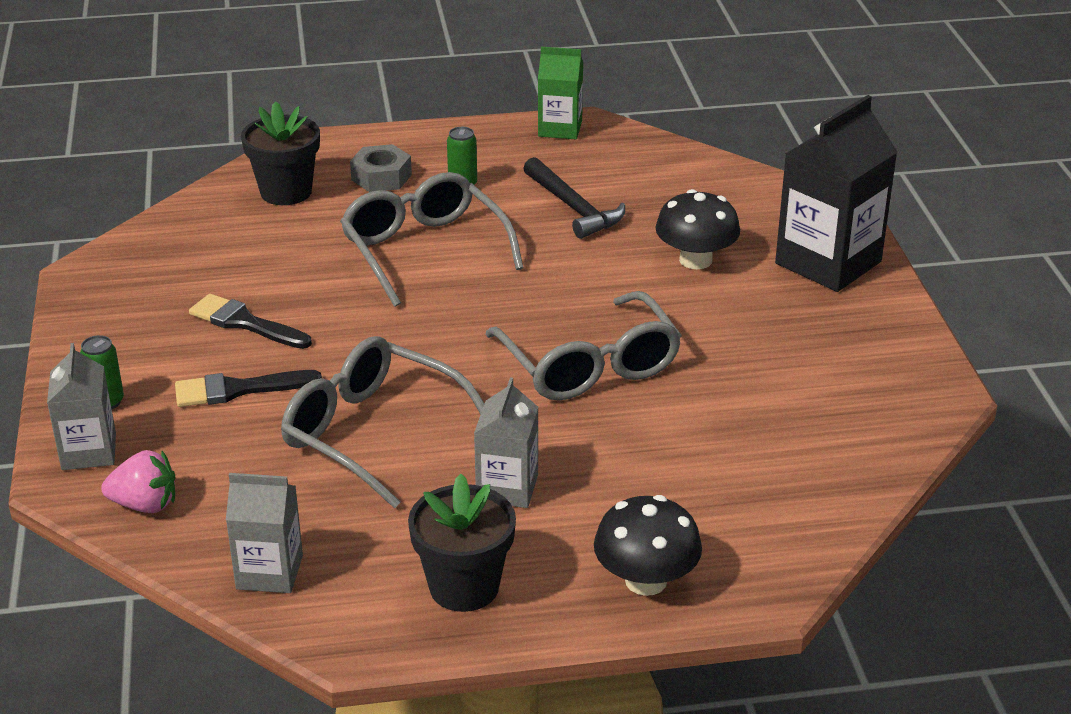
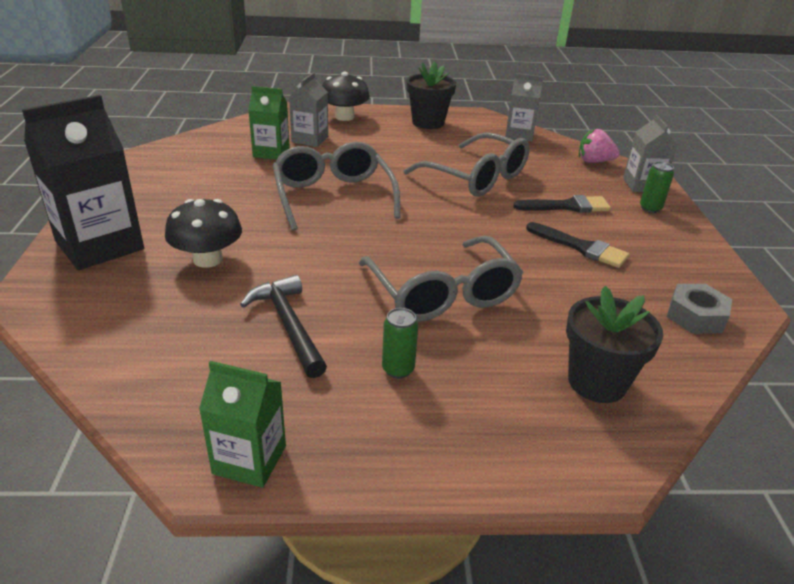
camera: 175 degrees left, 0 degrees up
(381, 177) = (491, 393): grey nut -> grey nut (695, 316)
(507, 488) = (401, 149): grey carton -> grey carton (310, 139)
(730, 447) = (271, 152): none -> green carton

